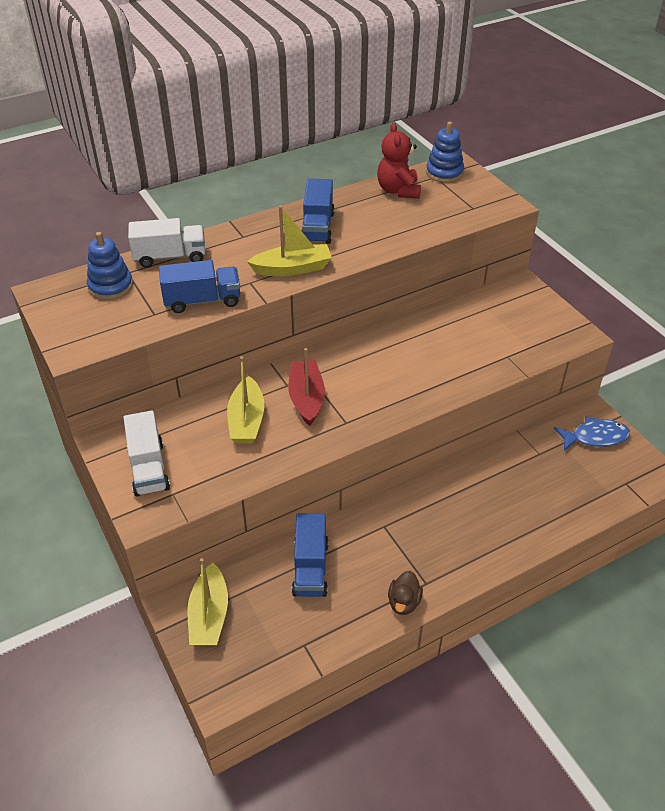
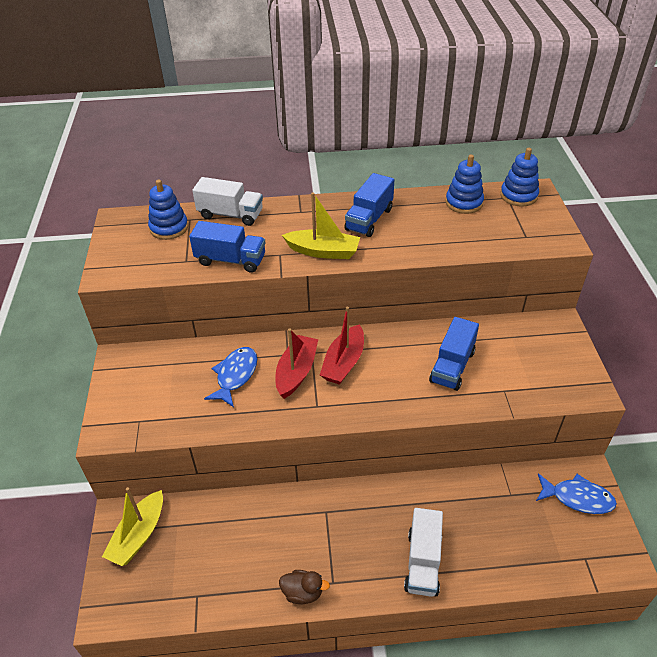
camera: 25 degrees right, 0 degrees up
(148, 468) = (135, 391): white truck -> white truck (423, 562)
(246, 420) = (235, 375): yellow boat -> blue fish
(310, 568) = (242, 526): blue truck -> blue truck (452, 366)
(347, 376) = (343, 362): none -> red boat
(398, 191) = (464, 203): red teddy bear -> blue stacking toy
(404, 602) = (303, 592): brown duck -> brown duck turned 120 degrees counterclockwise

